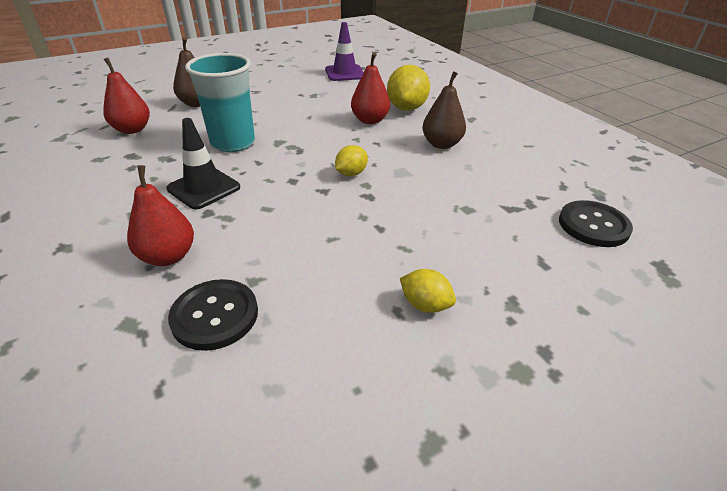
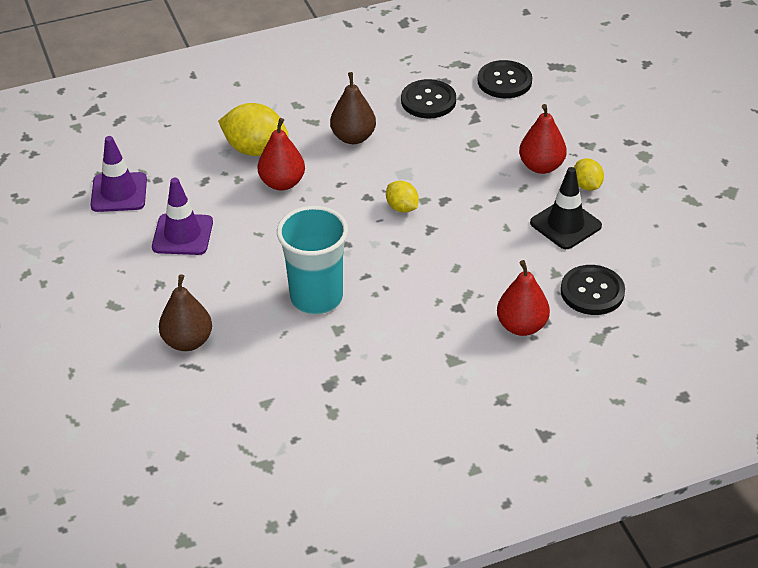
camera: 80 degrees left, 5 degrees up
(132, 129) = (258, 395): red pear -> red pear (541, 166)
(204, 188) = (414, 314): black traffic cone -> black traffic cone (565, 224)
(305, 93) = (182, 235): none -> purple traffic cone
(425, 305) = (587, 185): yellow lemon -> yellow lemon turned 60 degrees counterclockwise
(520, 178) = (428, 101): none -> black button

